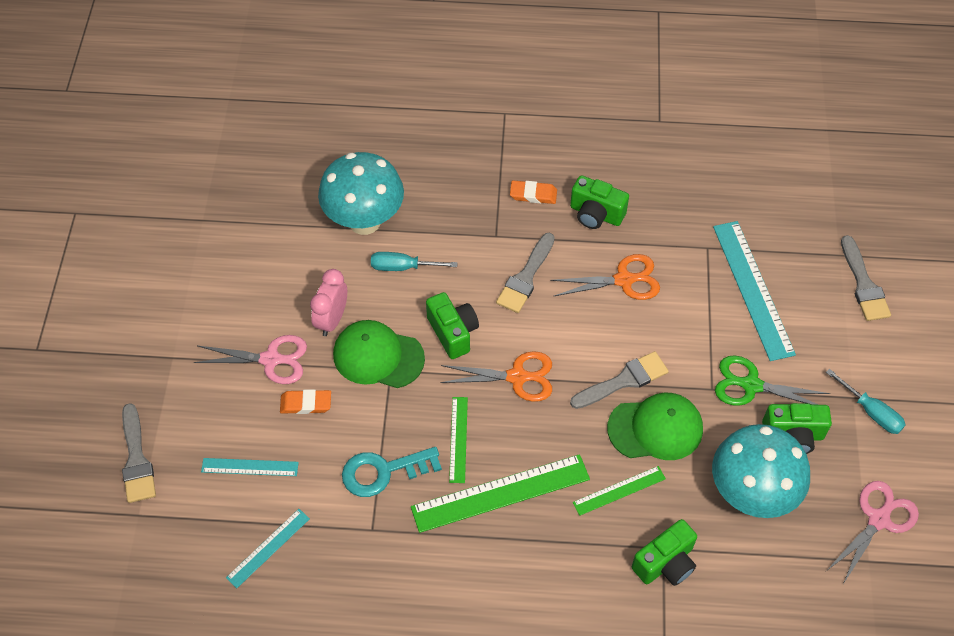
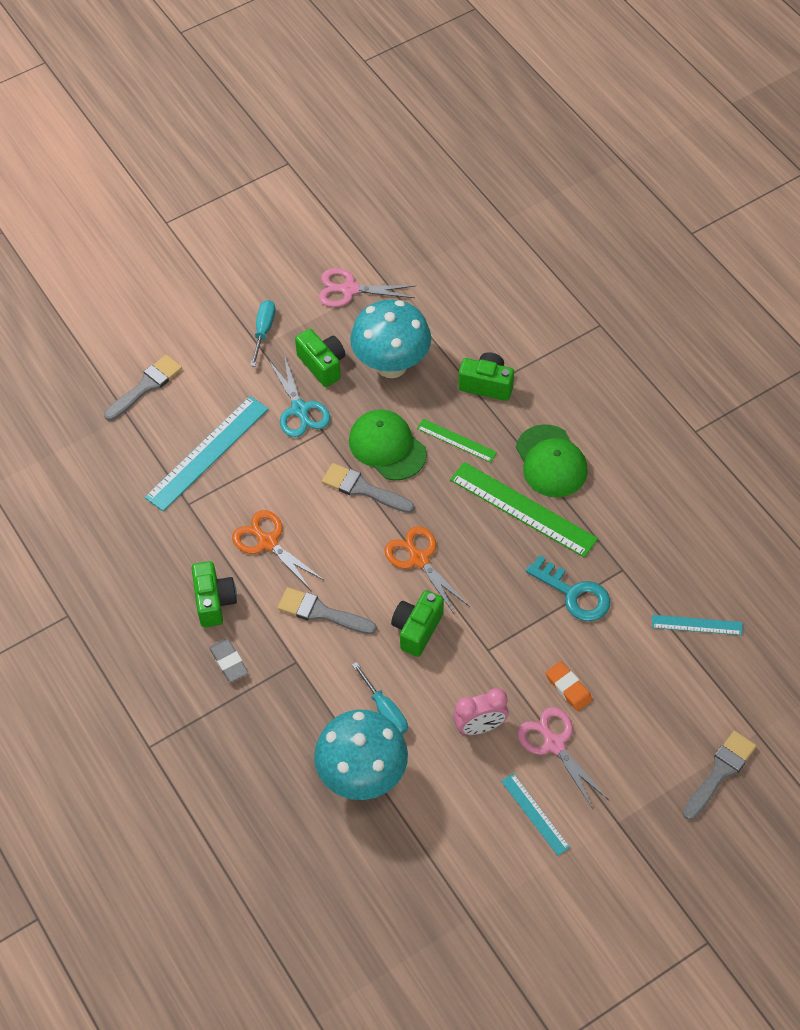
camera: 125 degrees left, 0 degrees up
(250, 467) = (652, 686): turquoise ruler -> turquoise ruler (535, 814)
(378, 356) = (483, 667): green cap -> green cap (551, 461)
(458, 439) = (505, 563): green ruler -> none
(525, 277) = (321, 612): grey brush -> grey brush turned 150 degrees counterclockwise
(533, 194) = (229, 662): orange eraser -> grey eraser
(750, 385) = (300, 410): green scissors -> turquoise scissors

